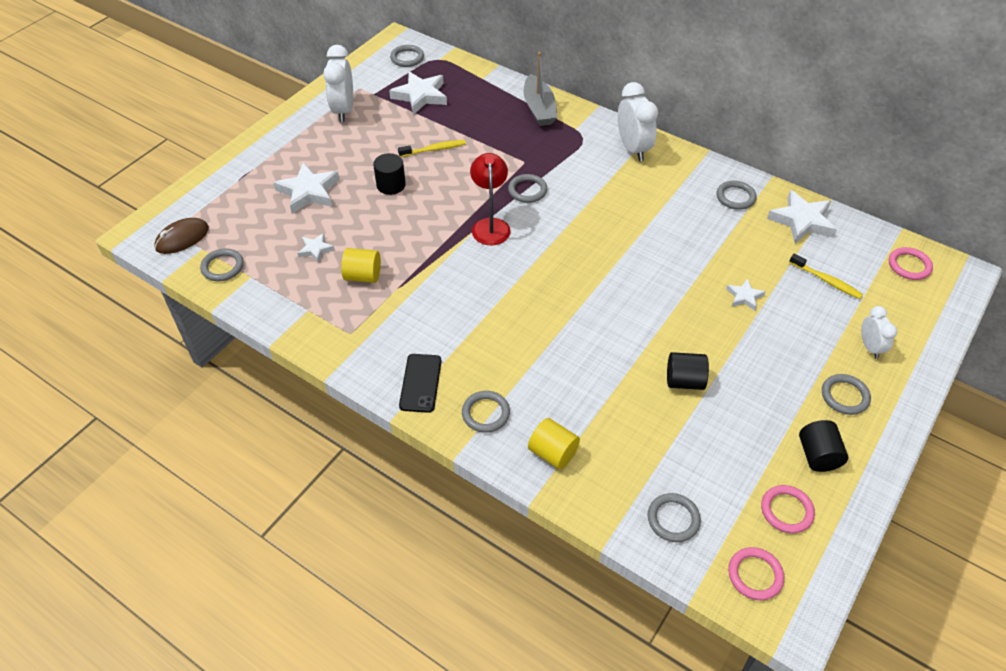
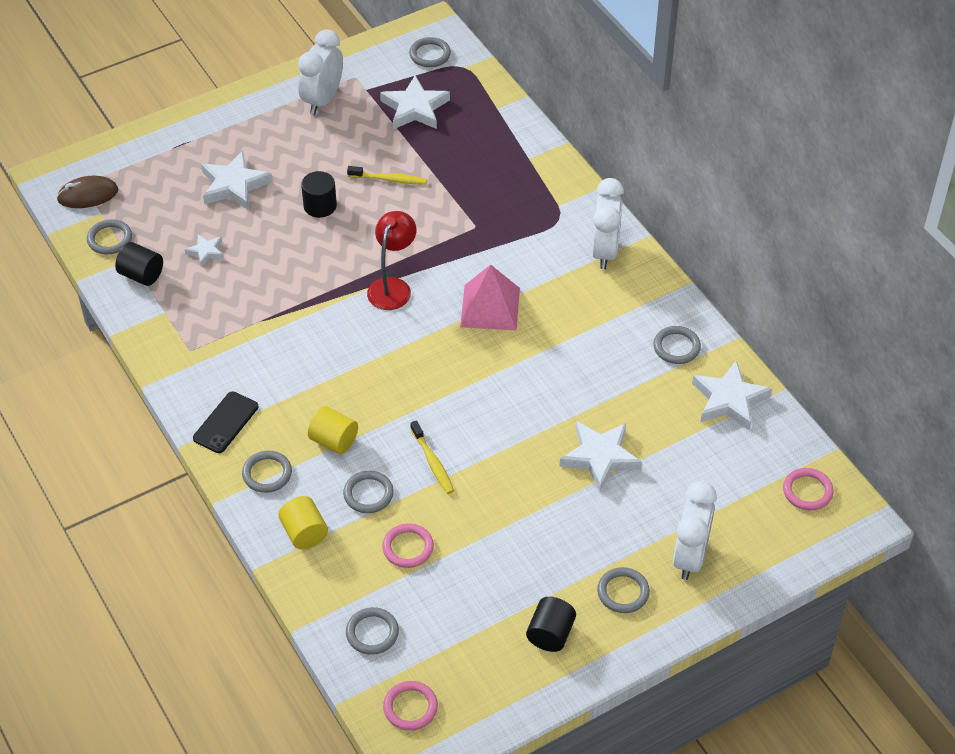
camera: 25 degrees right, 0 degrees up
(363, 276) = (235, 296): yellow cylinder -> yellow cylinder (334, 441)
(527, 190) = (456, 261): grey ring -> grey ring (368, 494)
(539, 108) = (534, 167): grey boat -> none
(577, 215) = (490, 307): none -> pink pyramid
(684, 381) = (474, 516): black cylinder -> black cylinder (141, 275)
(744, 297) = (600, 457): white star -> white star, size x1.88
(786, 511) = (481, 668): pink ring -> pink ring (408, 547)
(826, 281) = (701, 473): yellow toothbrush -> yellow toothbrush (433, 462)
(870, 347) = (690, 556): white clock -> white clock, size x1.71

